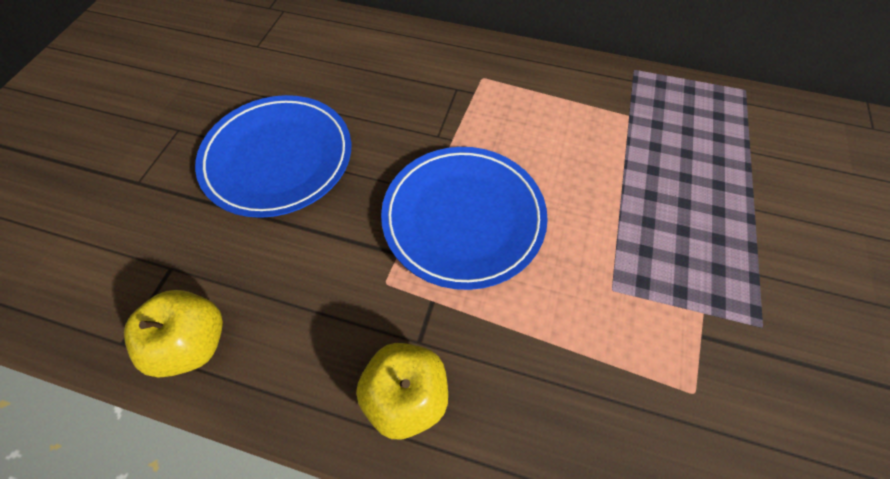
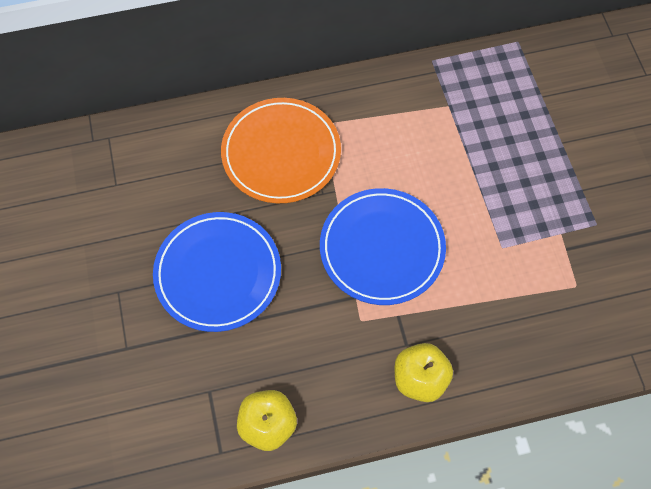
camera: 30 degrees left, 5 degrees up
(423, 84) = (281, 153): none -> orange plate

